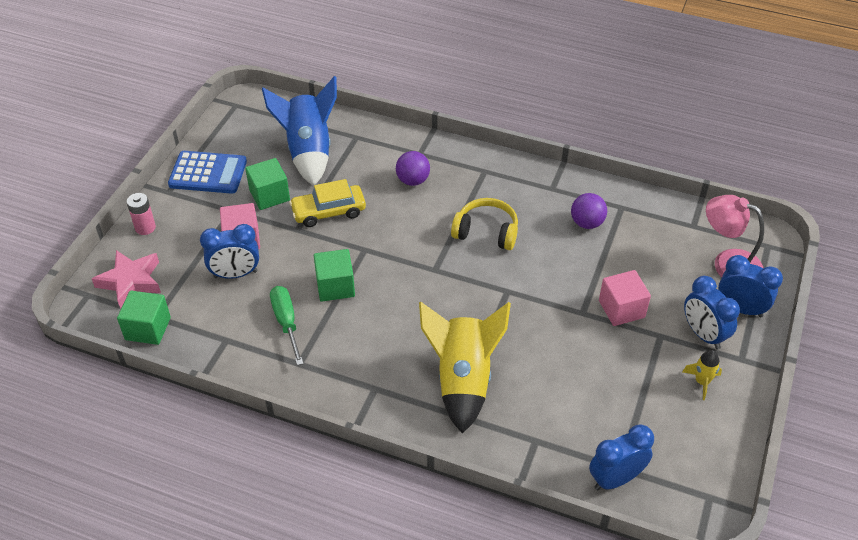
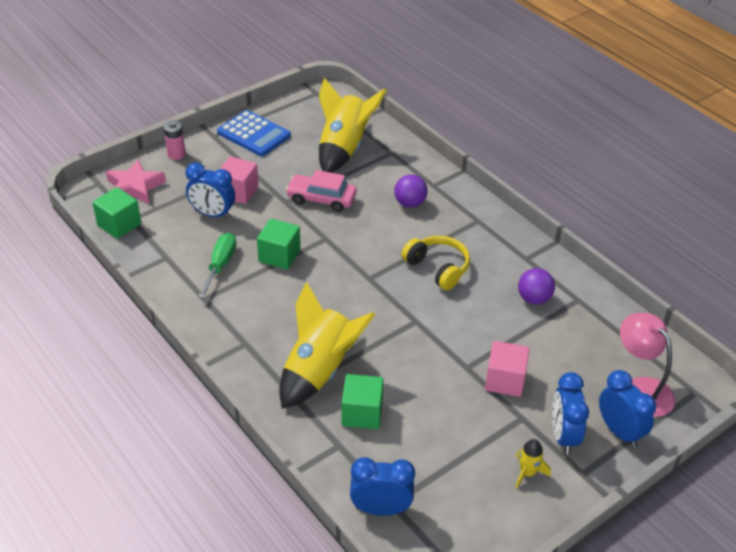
camera: 30 degrees right, 5 degrees down
(269, 195) = (286, 168): green cube -> green cube (362, 413)
(308, 151) = (344, 148): blue rocket -> yellow rocket
(328, 212) = (321, 199): yellow car -> pink car

